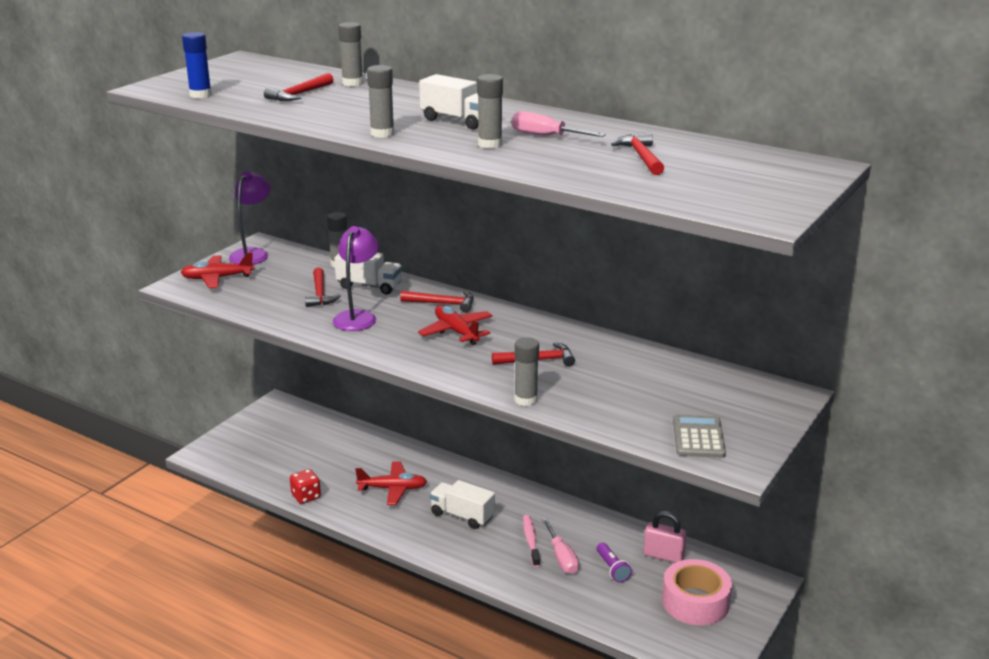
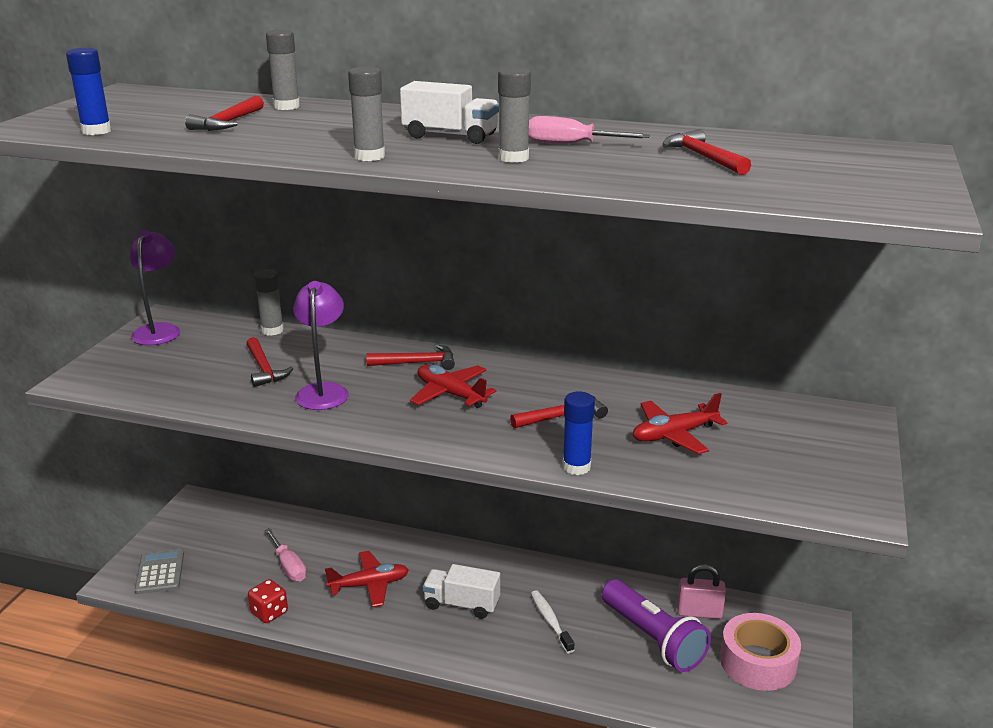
camera: 15 degrees left, 0 degrees up
(217, 278) = (126, 365): red plane -> red plane (674, 435)
(369, 286) = (320, 352): white truck -> none
(526, 400) = (576, 467): grey glue stick -> blue glue stick
(531, 540) = (550, 621): pink toothbrush -> white toothbrush
(561, 557) = (592, 635): pink screwdriver -> pink screwdriver (288, 566)
(612, 569) = (653, 639): purple flashlight -> purple flashlight, size x2.09
(698, 437) = (795, 483): grey calculator -> grey calculator (160, 572)

